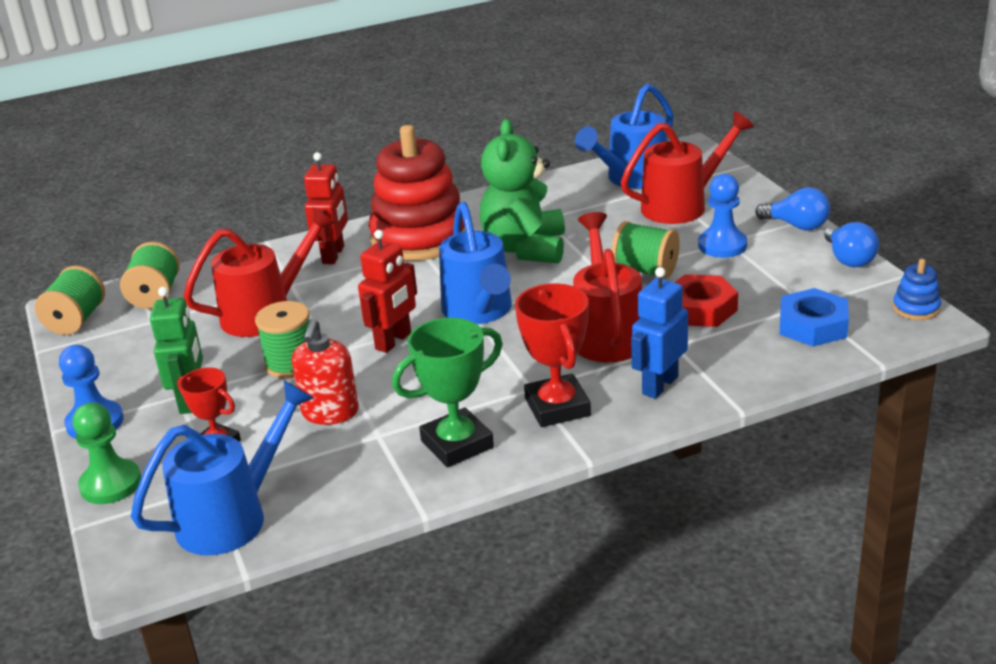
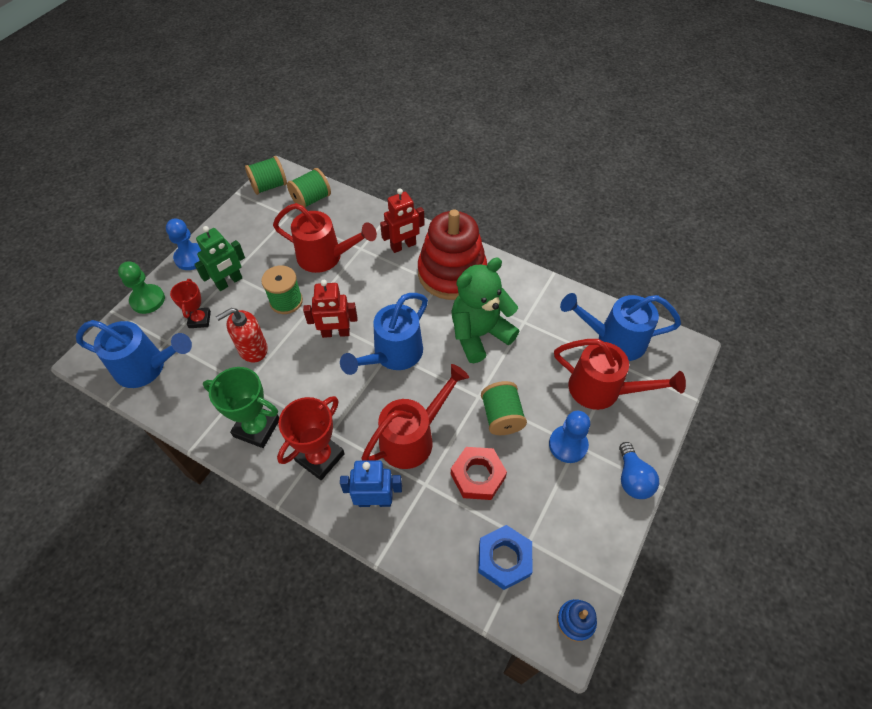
camera: 50 degrees right, 25 degrees up
(848, 259) = (611, 538): blue light bulb -> none

